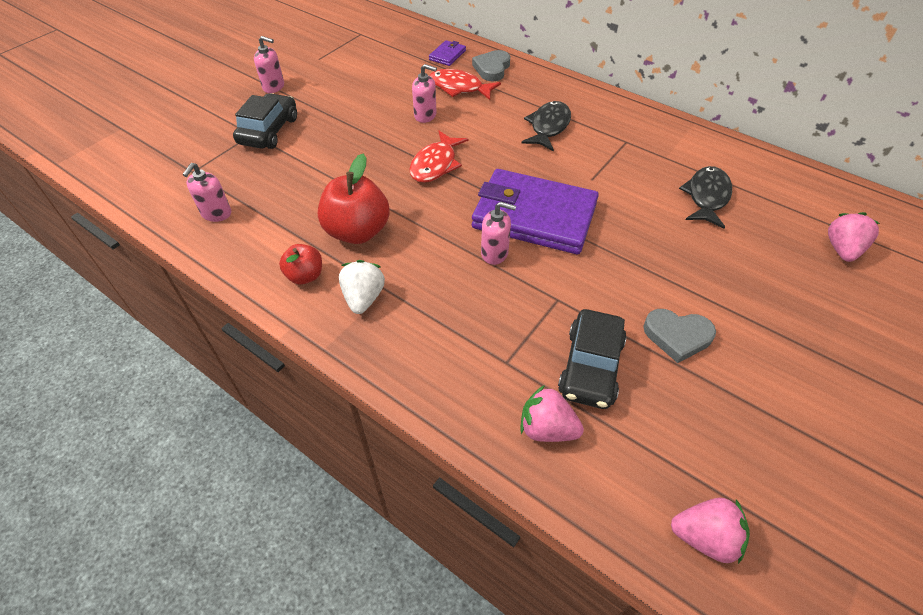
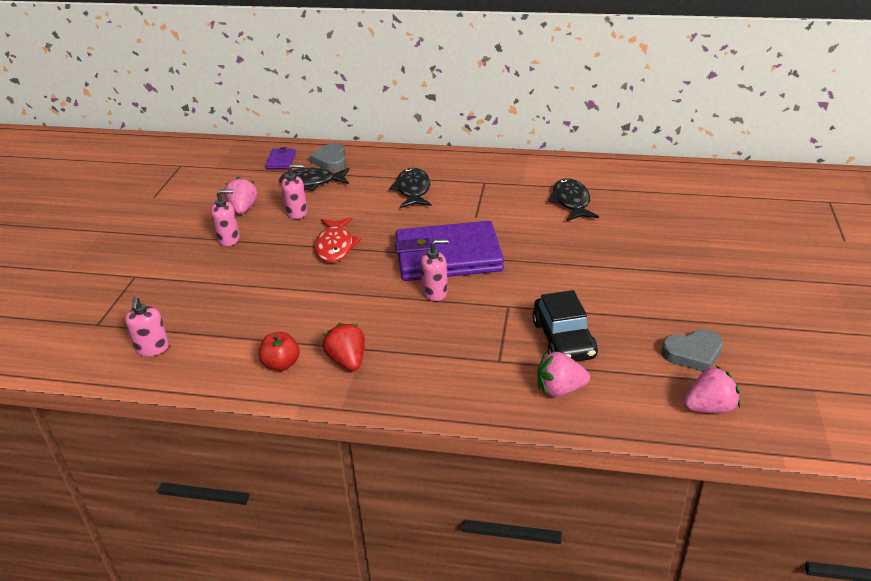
camera: 25 degrees left, 15 degrees down
(269, 131) = (151, 268): black car -> none
(274, 87) = (125, 232): pink soap dispenser -> pink soap dispenser (229, 239)
(357, 231) = (303, 316): red apple -> none
(363, 298) = (347, 361): white strawberry -> red strawberry
(459, 88) = (312, 183): red fish -> black fish
(677, 336) = (611, 298): grey heart -> grey heart (693, 353)
(842, 249) = (685, 206): pink strawberry -> pink strawberry (243, 209)

